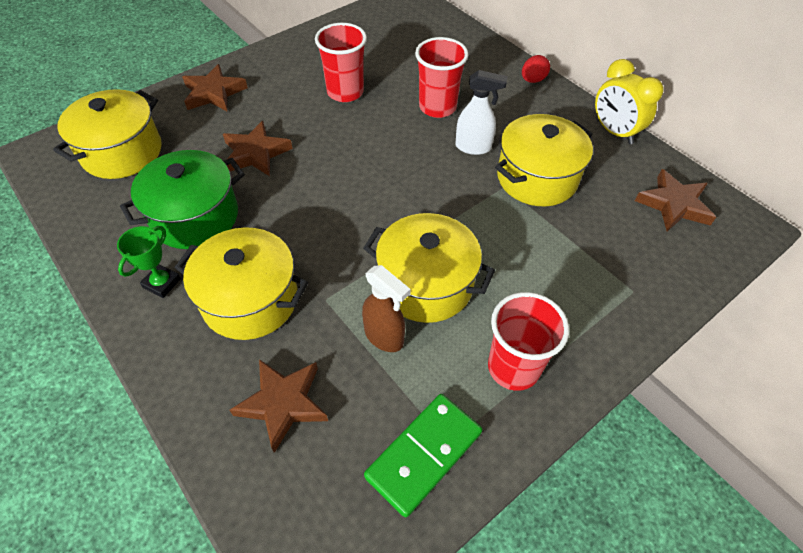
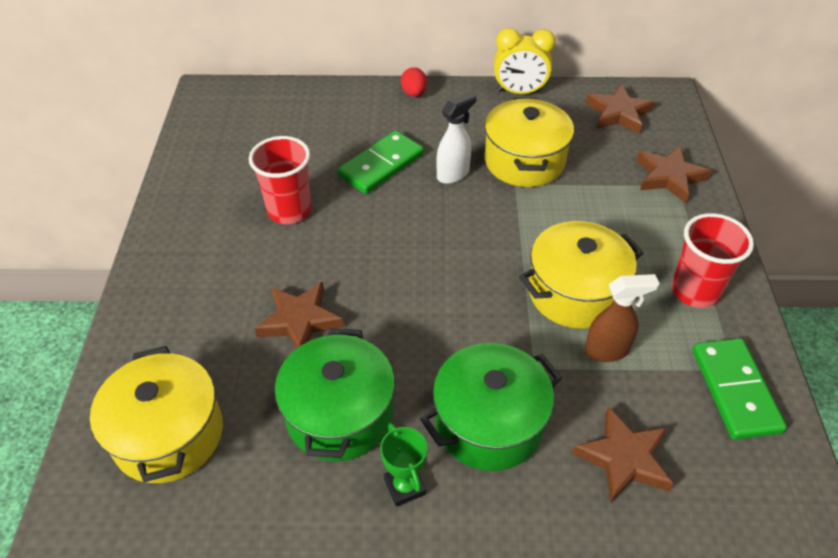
camera: 50 degrees left, 5 degrees down
(214, 93) = (167, 307): brown star -> brown star (669, 177)
(250, 300) = (489, 423): yellow pot -> green pot
(437, 107) = (381, 165): red cup -> green domino

